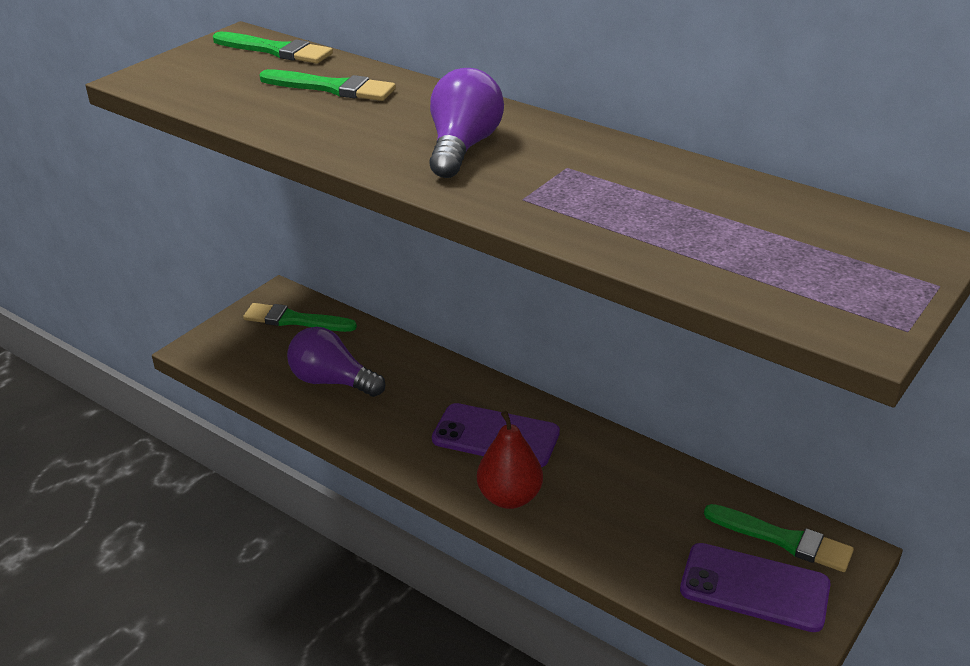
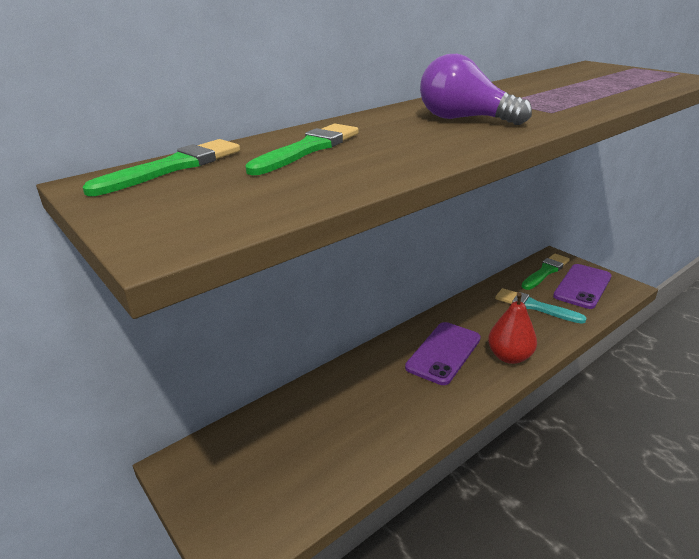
camera: 75 degrees left, 5 degrees down
(295, 320) = (231, 456): green brush -> none
(332, 381) = (345, 437): purple light bulb -> none
(654, 524) = (534, 306): none -> turquoise brush

